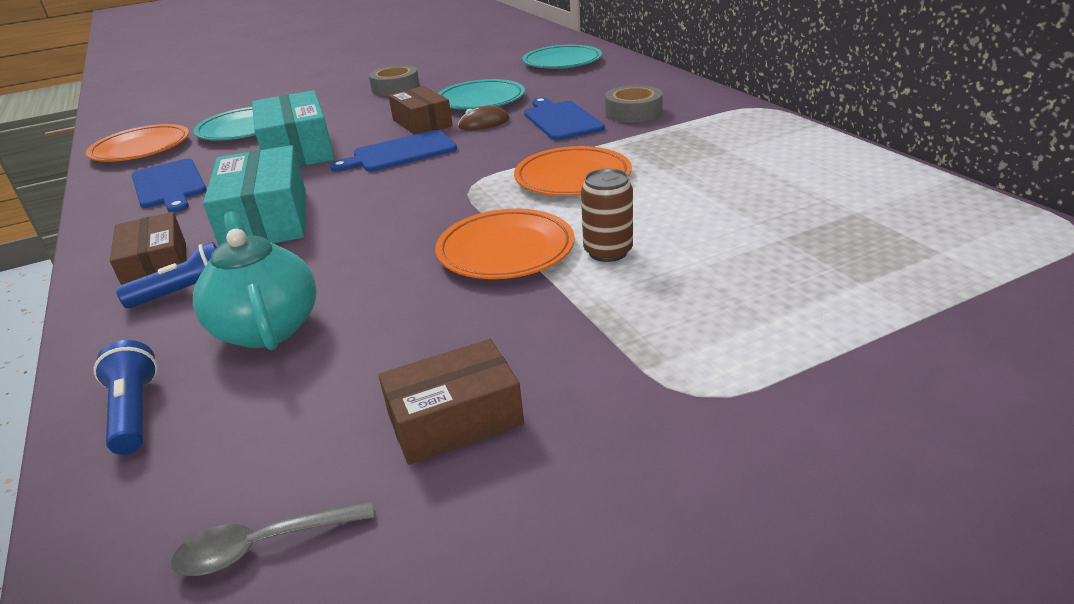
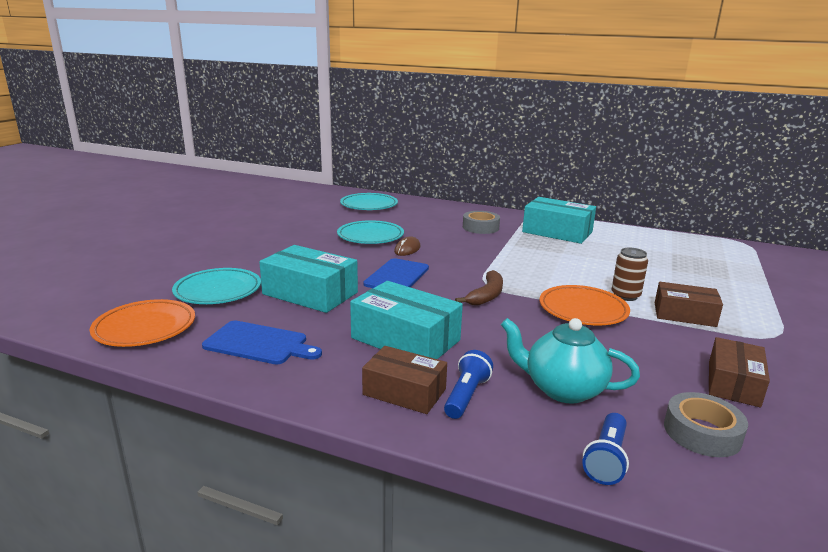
camera: 45 degrees left, 10 degrees down
(135, 412) = (606, 459): blue flashlight -> blue flashlight turned 90 degrees counterclockwise
(263, 545) = (792, 464): grey spoon -> none
(395, 88) = (282, 239): grey tape -> grey tape (702, 432)
(422, 123) = (364, 257): brown box -> brown box (684, 314)
(440, 198) = (486, 295): none -> brown banana
(561, 120) = (450, 238): blue cutting board -> none
(572, 178) = (529, 267): orange plate -> none
(730, 139) = (557, 232): none -> turquoise box

